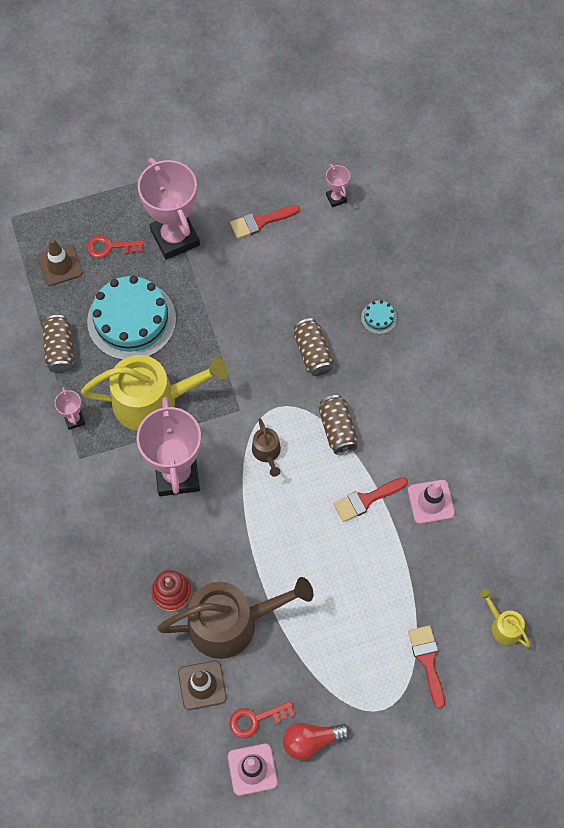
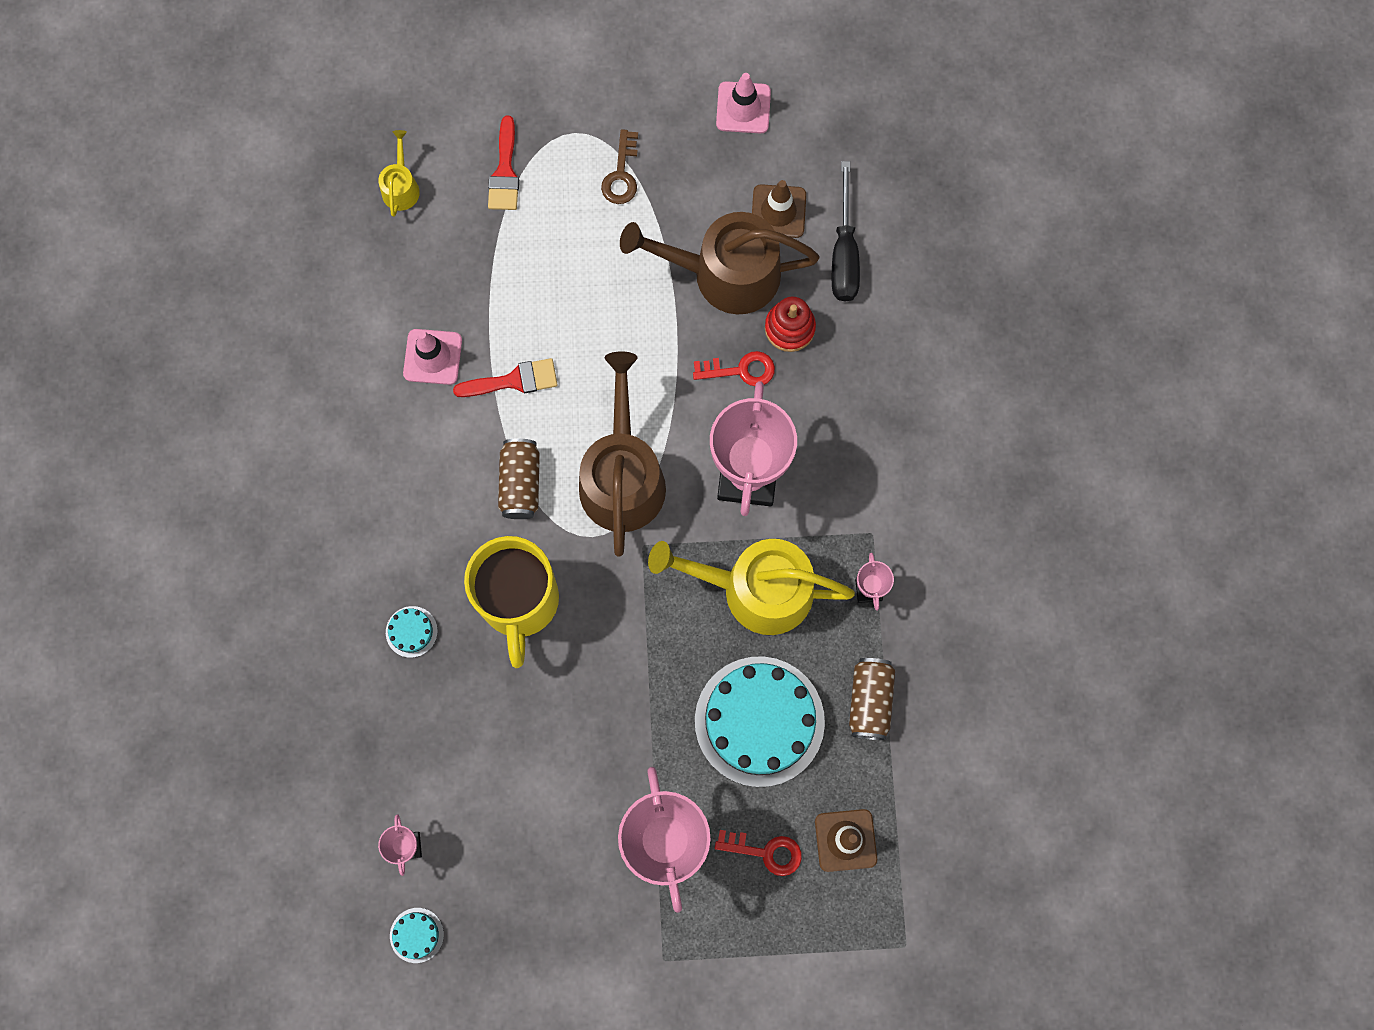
camera: 165 degrees left, 10 degrees up
(142, 664) = (844, 253): none -> black screwdriver
(256, 719) = (724, 158): red key -> red key (740, 370)
(260, 222) = (533, 835): red brush -> none
(267, 452) = (622, 476): brown watering can -> brown watering can, size x2.21
(311, 741) = (668, 120): red light bulb -> none
(312, 353) = (519, 602): brown can -> yellow mug
(314, 154) = (416, 935): none -> turquoise cake
(335, 683) = (621, 174): none -> brown key
(503, 626) = (401, 187): yellow watering can -> yellow watering can turned 150 degrees counterclockwise

